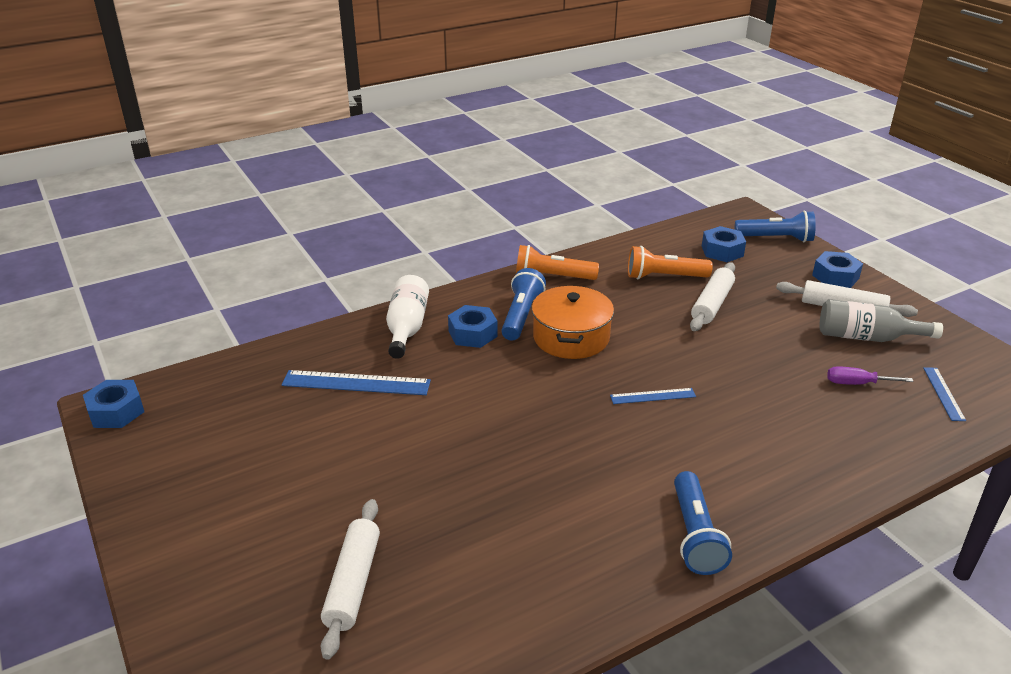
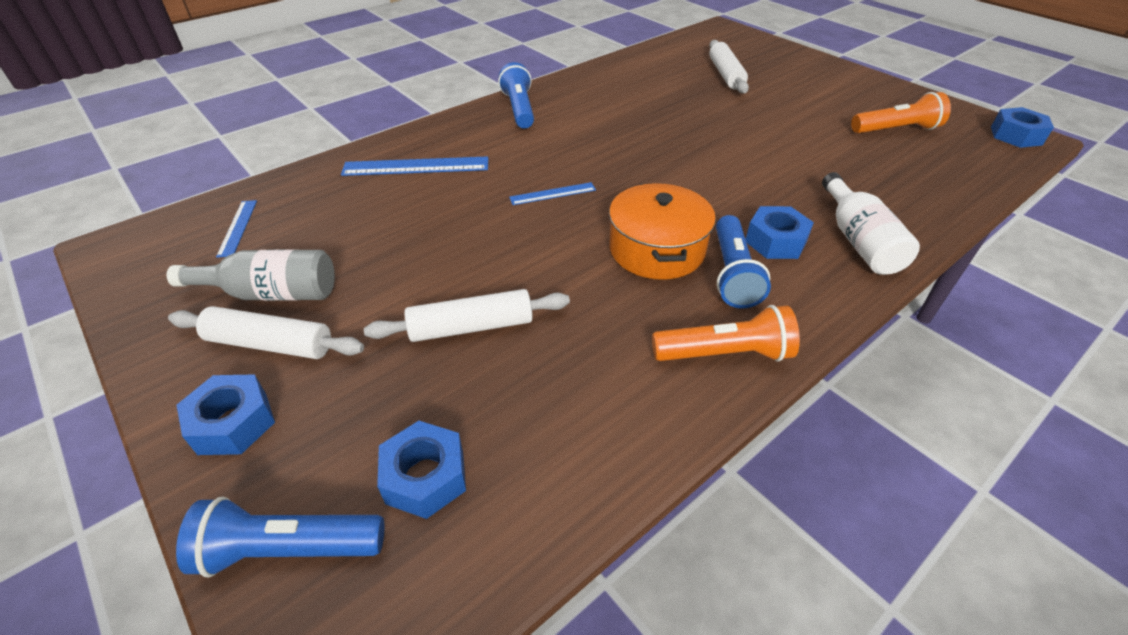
camera: 170 degrees right, 10 degrees up
(356, 383) = (846, 176): blue ruler -> blue ruler (416, 166)
(664, 277) = (542, 380): orange flashlight -> orange flashlight (896, 130)
(712, 304) = (471, 327): white rolling pin -> white rolling pin turned 60 degrees clockwise
(857, 383) = (328, 228): purple screwdriver -> none

